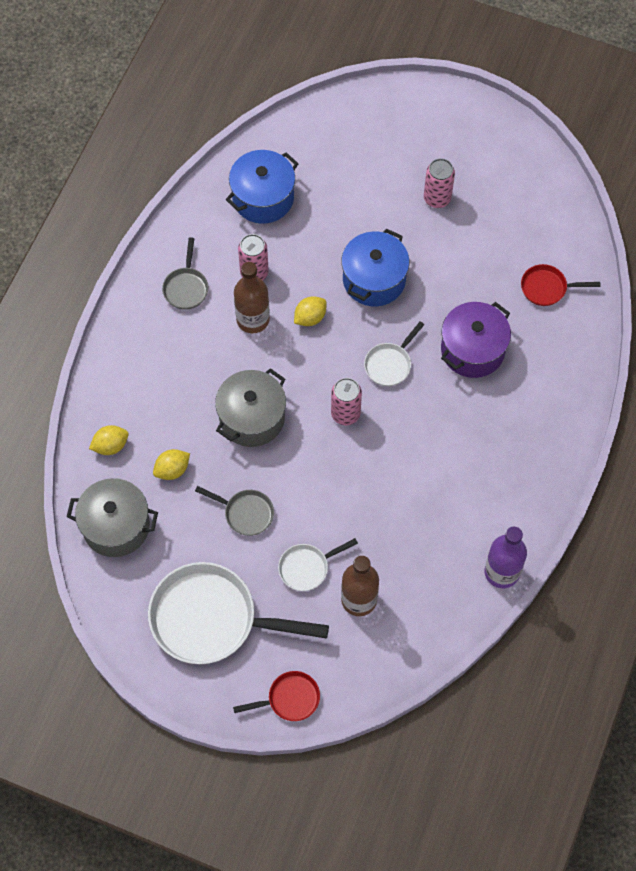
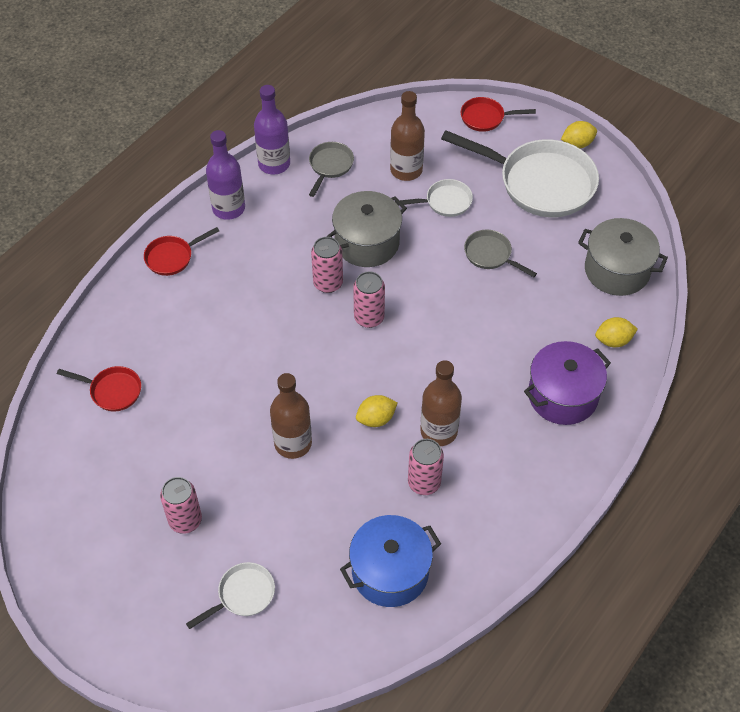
camera: 165 degrees left, 10 degrees down
(172, 470) = (554, 306): yellow lemon -> yellow lemon (577, 144)
(186, 288) = (505, 484): grey pan -> grey pan (330, 166)
(252, 418) = (464, 334): grey pot -> grey pot (367, 243)
(374, 279) = (293, 443): blue pot -> brown bottle
(389, 364) = (308, 353): white pan -> white pan (243, 595)
(396, 441) = (328, 283): none -> pink can
(472, 350) = (218, 348): purple pot -> purple pot (562, 395)
(526, 503) = (228, 208): none -> purple bottle
(556, 432) = (172, 257): none -> red pan

